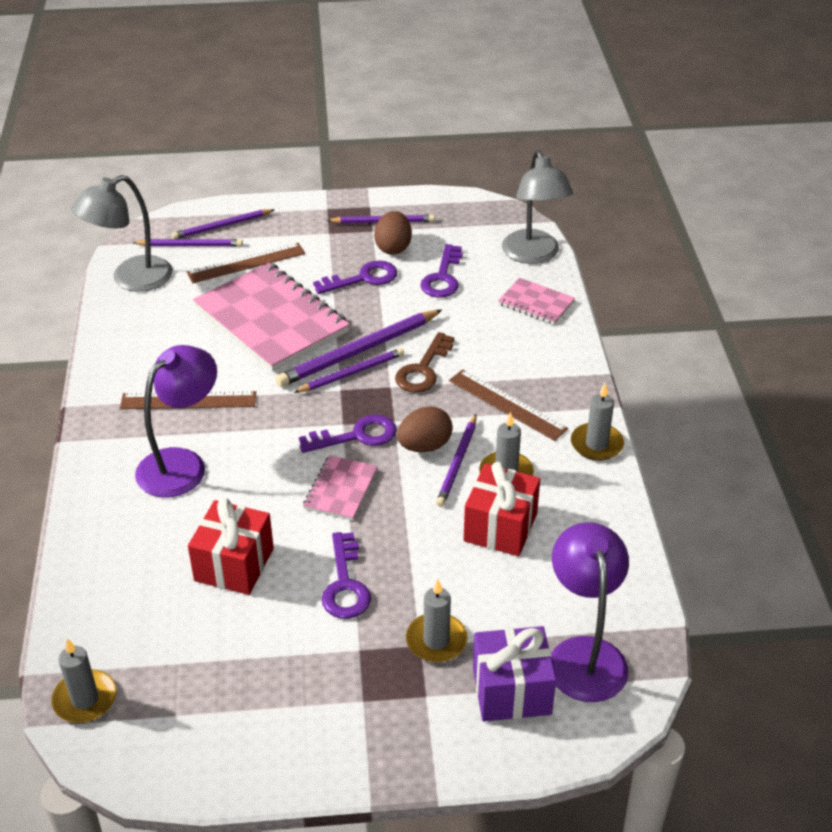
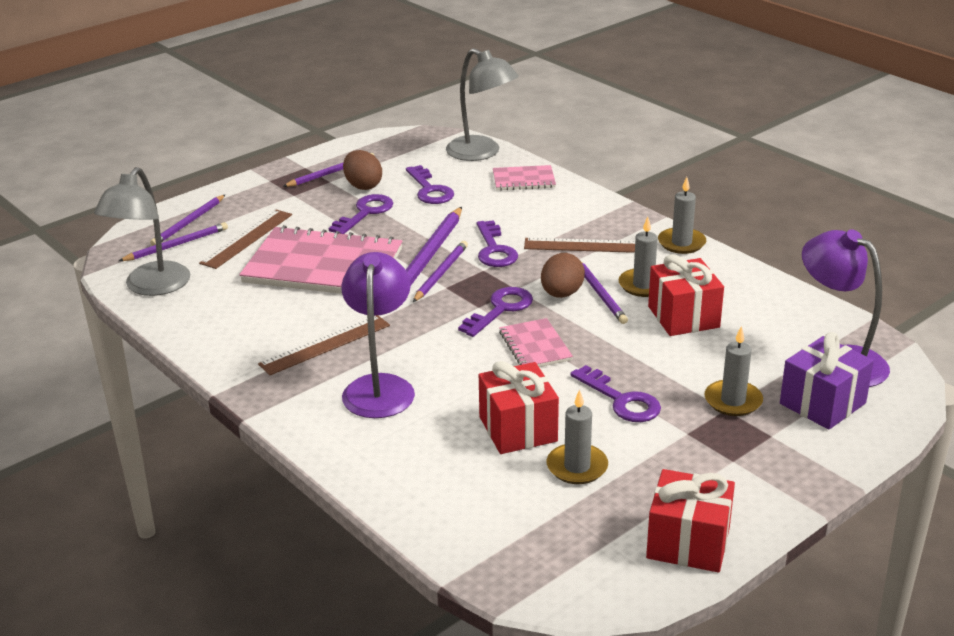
camera: 35 degrees left, 10 degrees down
(85, 699) = (519, 572): grey candle -> grey candle (577, 467)
(233, 756) = (688, 543): none -> red gift
(423, 369) = (494, 250): brown key -> purple key

